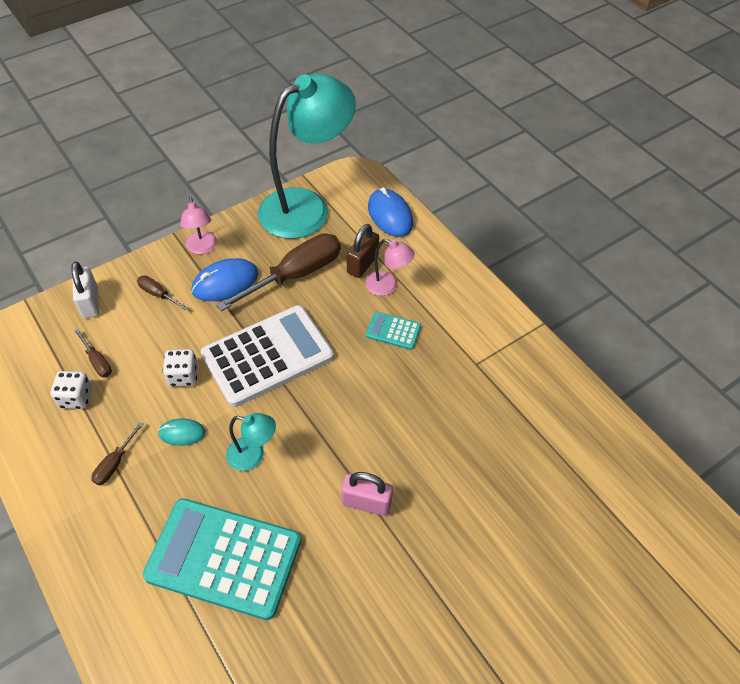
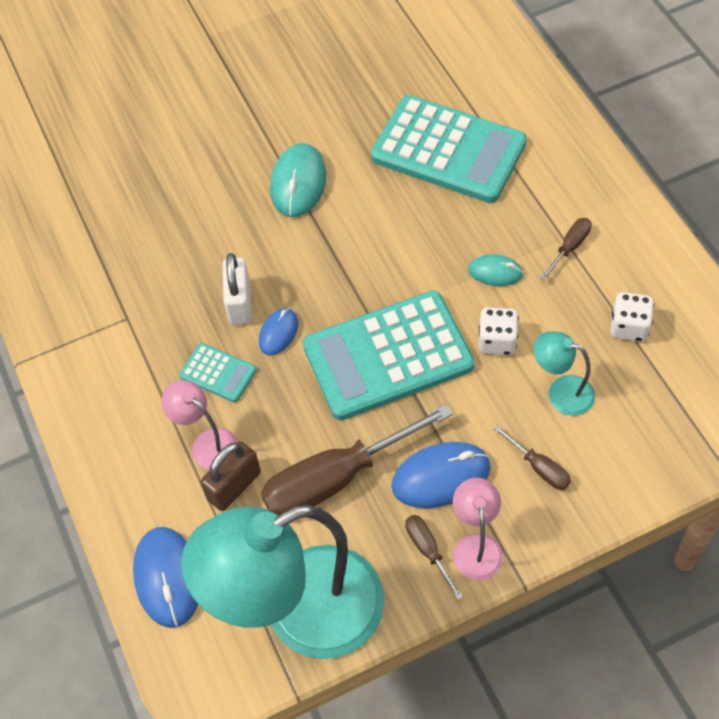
camera: 165 degrees left, 5 degrees up
(90, 303) = (636, 464): white padlock -> white padlock (239, 303)
(97, 362) = (610, 372): brown screwdriver -> brown screwdriver (427, 550)
(253, 456) = (414, 239): turquoise lamp -> turquoise lamp (561, 392)
(267, 356) = (388, 356): white calculator -> turquoise calculator
(355, 364) = (278, 333): none -> blue mouse
(366, 503) = (298, 183): pink padlock -> turquoise mouse

